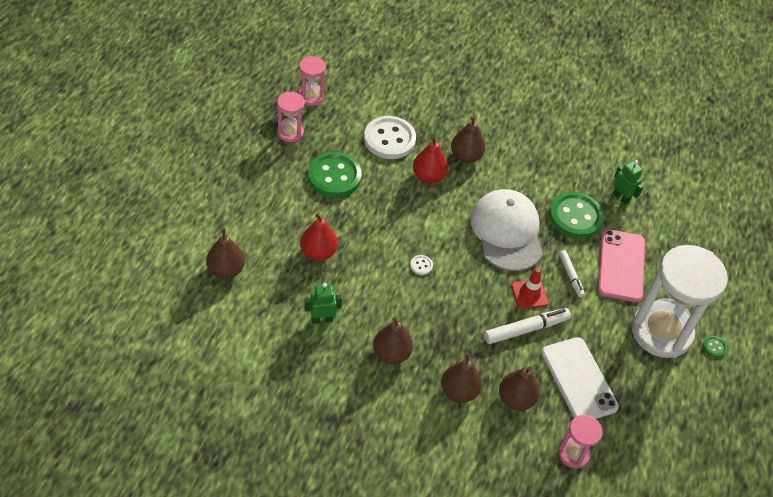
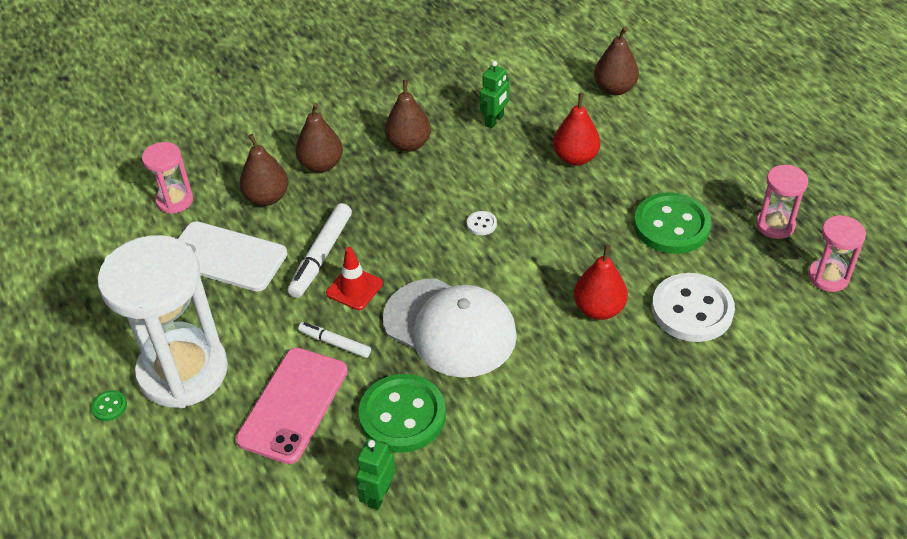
camera: 140 degrees right, 5 degrees down
(466, 156) = (599, 369): brown pear -> none
(621, 197) = (378, 495): green robot -> green robot turned 105 degrees clockwise
(621, 265) = (293, 405): pink phone -> pink phone turned 60 degrees clockwise

